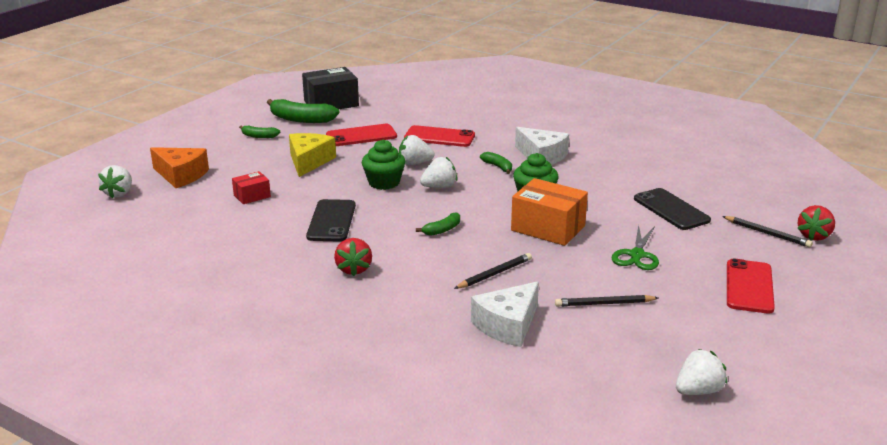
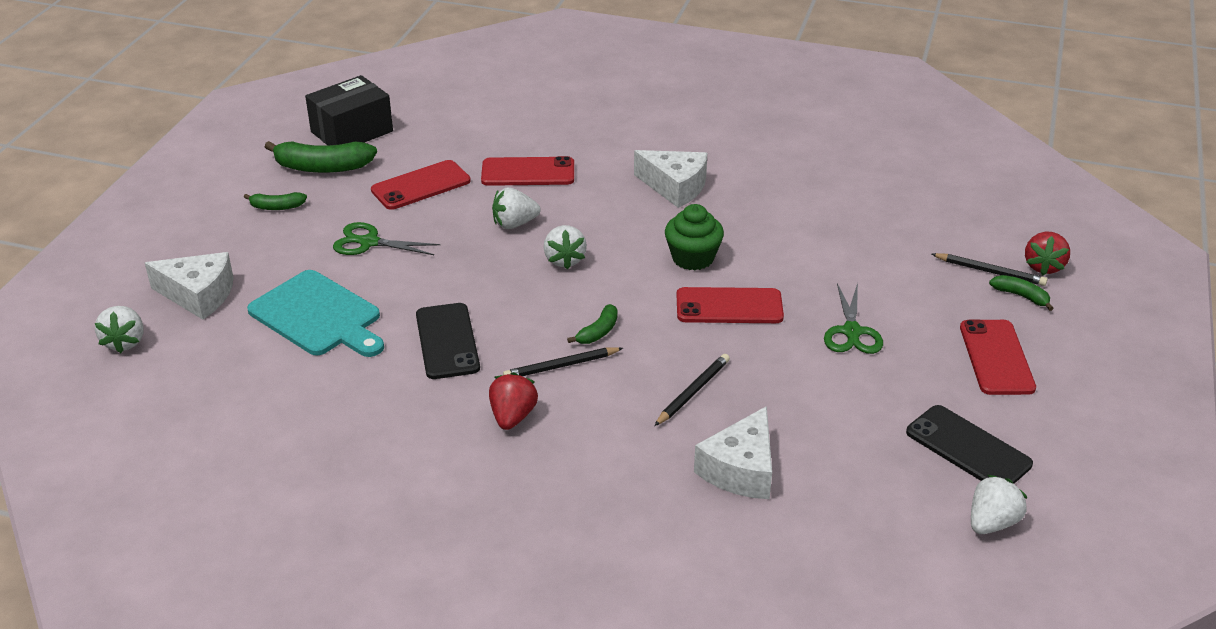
camera: 15 degrees left, 10 degrees up
(181, 175) = (199, 295): orange cheese -> white cheese
(252, 196) = (318, 316): red box -> turquoise cutting board
(309, 161) = (369, 242): yellow cheese -> green scissors
(354, 269) = (512, 417): red strawberry -> red strawberry turned 150 degrees counterclockwise
(384, 183) = (488, 264): green cupcake -> none
(439, 187) = (564, 260): white strawberry -> white strawberry turned 120 degrees clockwise
(498, 167) = (626, 213): green banana -> green banana (1021, 296)
(548, 228) = (729, 306): orange box -> red phone
(604, 304) = (841, 415): black pencil -> black pencil (561, 366)
(671, 209) = (866, 251): black phone -> black phone (968, 448)

